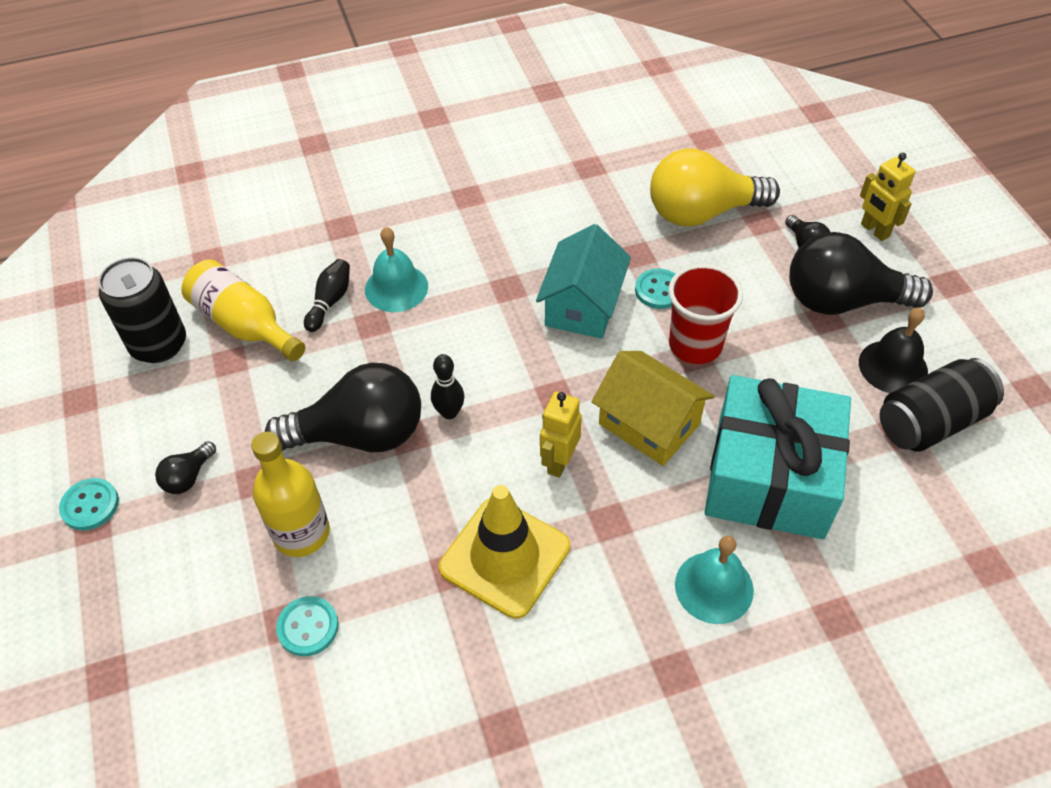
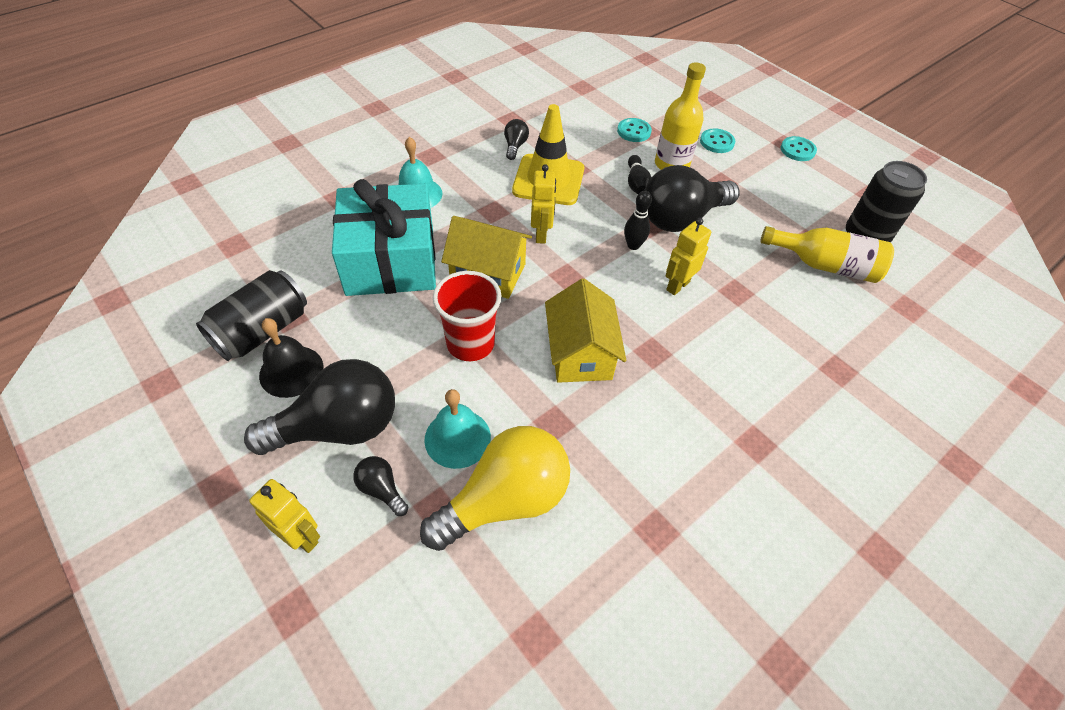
camera: 155 degrees right, 0 degrees up
(188, 477) = (760, 174): black light bulb -> black light bulb (515, 146)
(330, 301) = (782, 299): black bowling pin -> black bowling pin (636, 183)
(396, 288) = (743, 325): turquoise bell -> turquoise bell (457, 438)
(432, 347) = (677, 286): none -> yellow robot
(583, 305) = (580, 353): turquoise house -> yellow house
(659, 290) = (519, 388): turquoise button -> turquoise button (717, 142)

